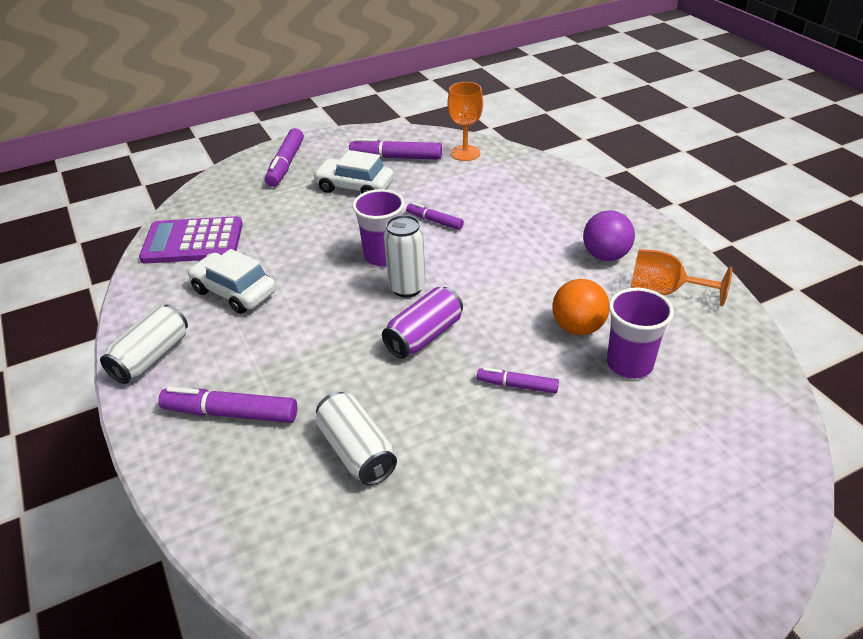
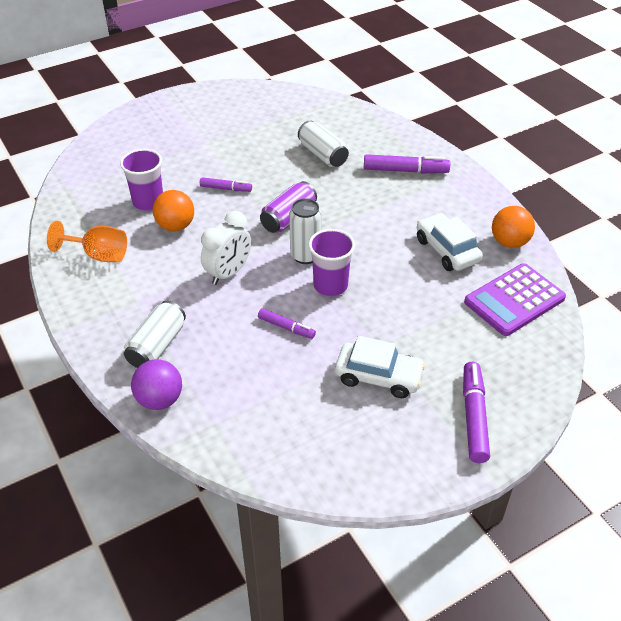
camera: 175 degrees right, 5 degrees up
(151, 357) = (479, 201): white can -> white can (157, 346)
(153, 300) = (509, 242): none -> orange ball
(193, 241) = (514, 300): purple calculator -> purple calculator turned 150 degrees clockwise
(234, 292) = (447, 250): white car -> white car turned 150 degrees counterclockwise
(396, 158) = (339, 430): purple marker -> none
(465, 153) = (253, 440): orange goblet -> none
(499, 270) = (228, 273): none -> white clock
(605, 256) = (133, 288): purple ball -> purple ball (160, 400)

